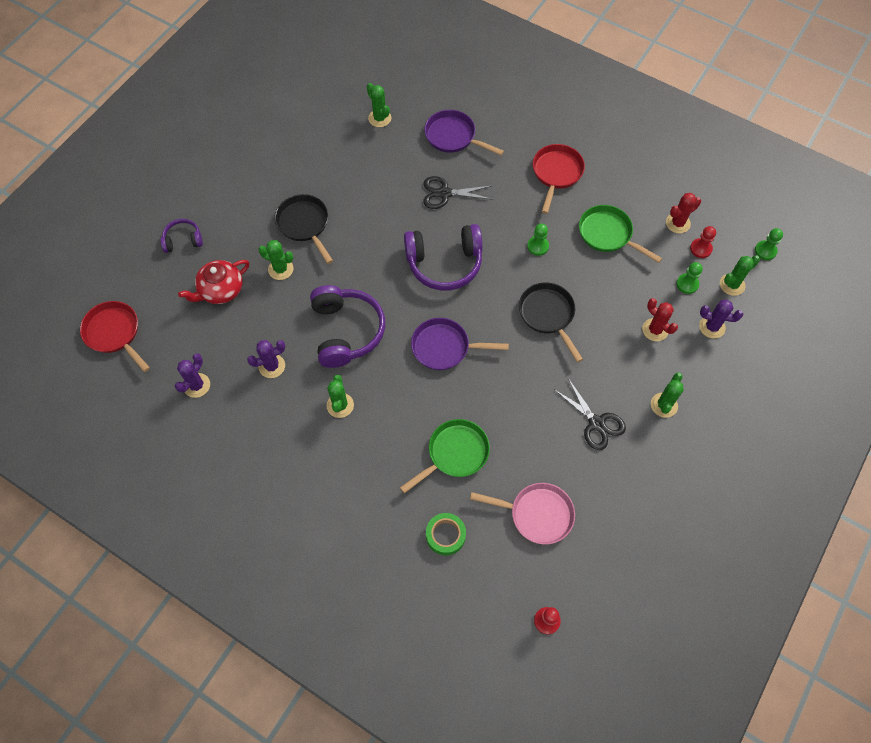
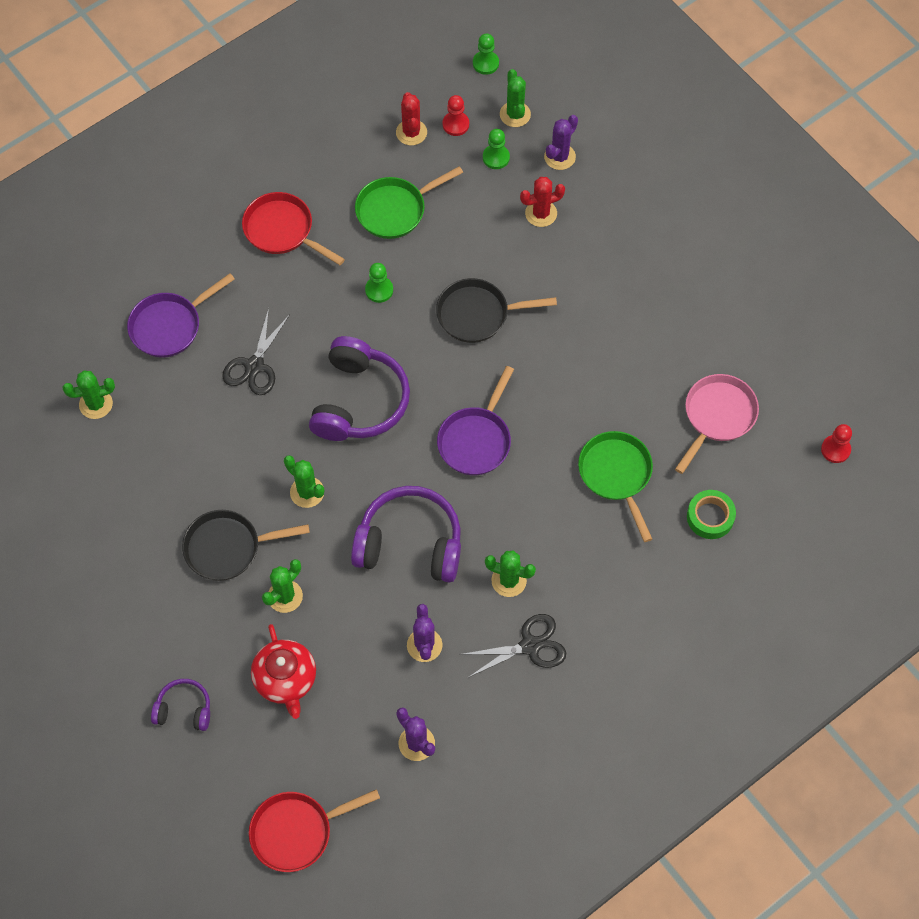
camera: 70 degrees left, 0 degrees up
(183, 240) = (184, 709): purple headphones -> purple headphones turned 90 degrees clockwise
(596, 423) = (632, 317): black scissors -> black scissors (530, 646)
(664, 405) = (635, 243): green cactus -> green cactus (307, 492)

